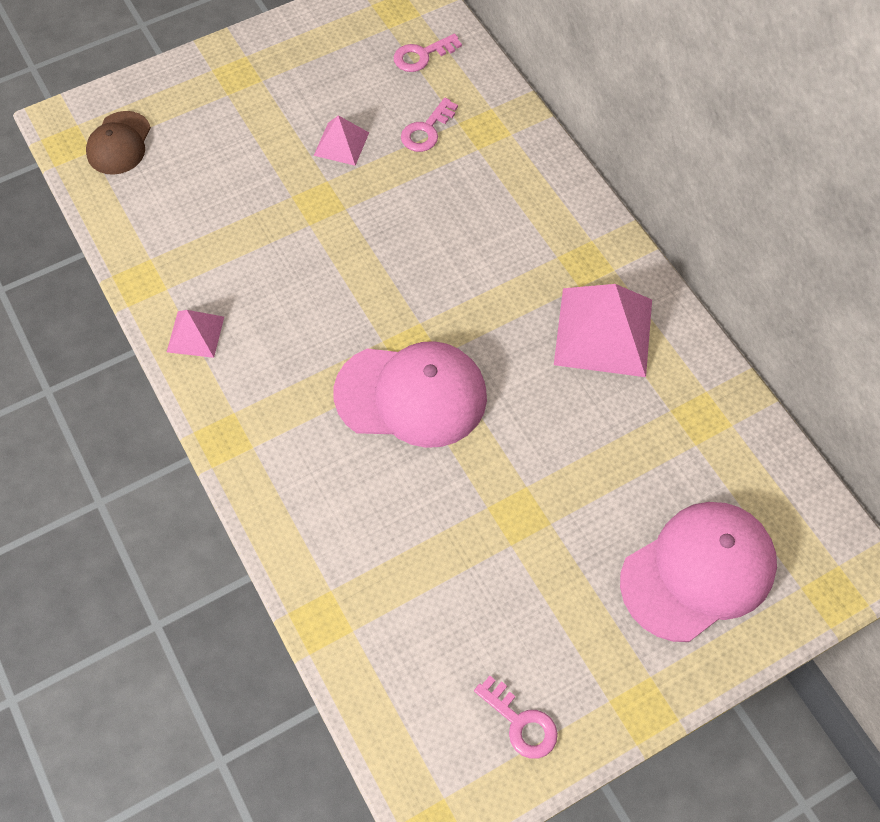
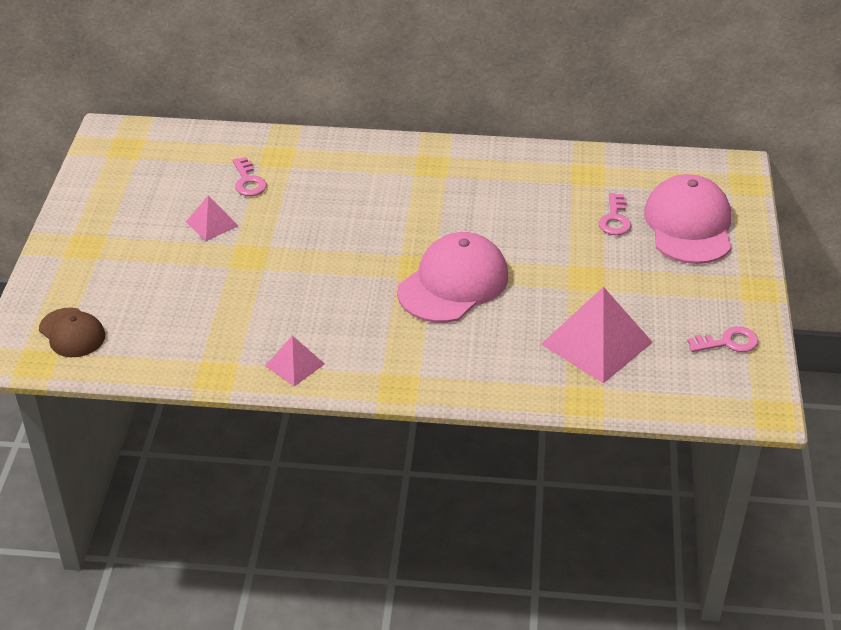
camera: 55 degrees left, 20 degrees down
(422, 55) = (182, 154): pink key -> pink key (615, 219)
(603, 332) = (490, 182): pink pyramid -> pink pyramid (597, 343)

